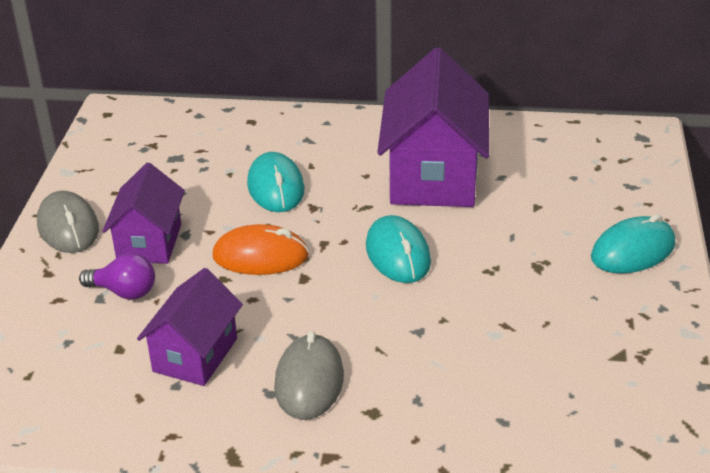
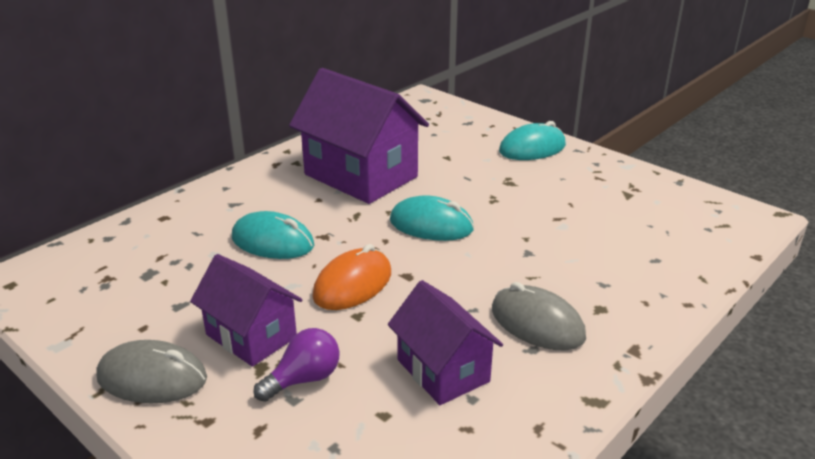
camera: 55 degrees left, 5 degrees down
(633, 251) = (532, 148): turquoise mouse -> turquoise mouse turned 60 degrees clockwise

